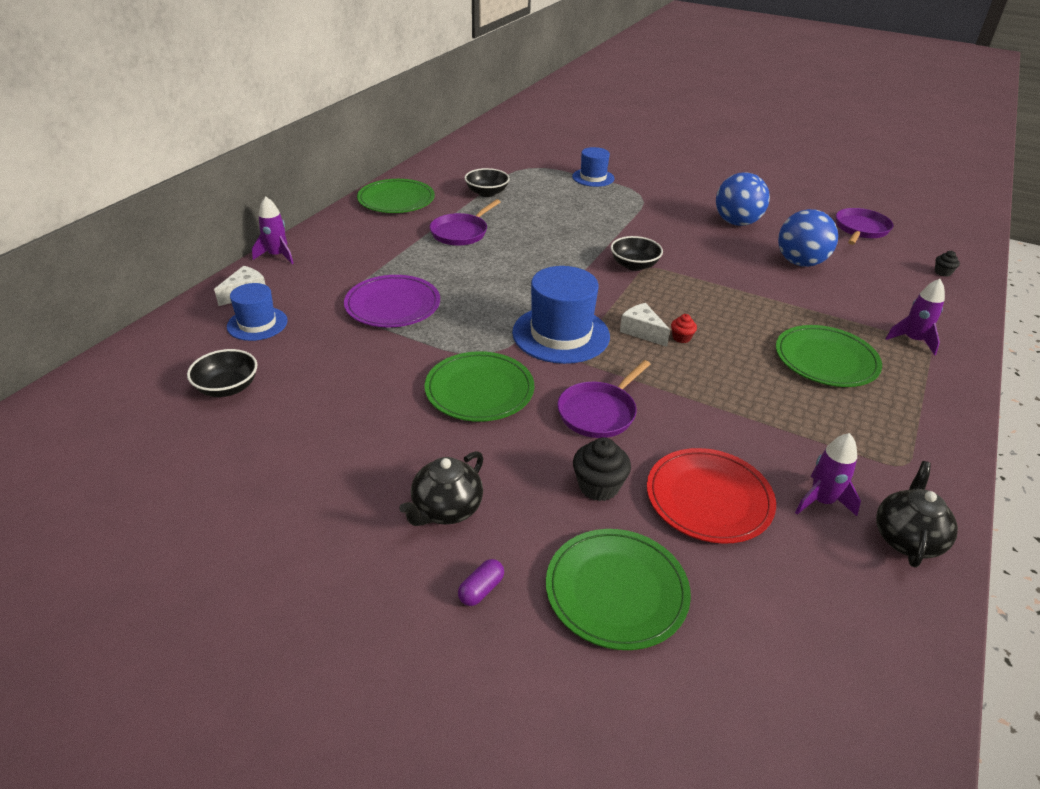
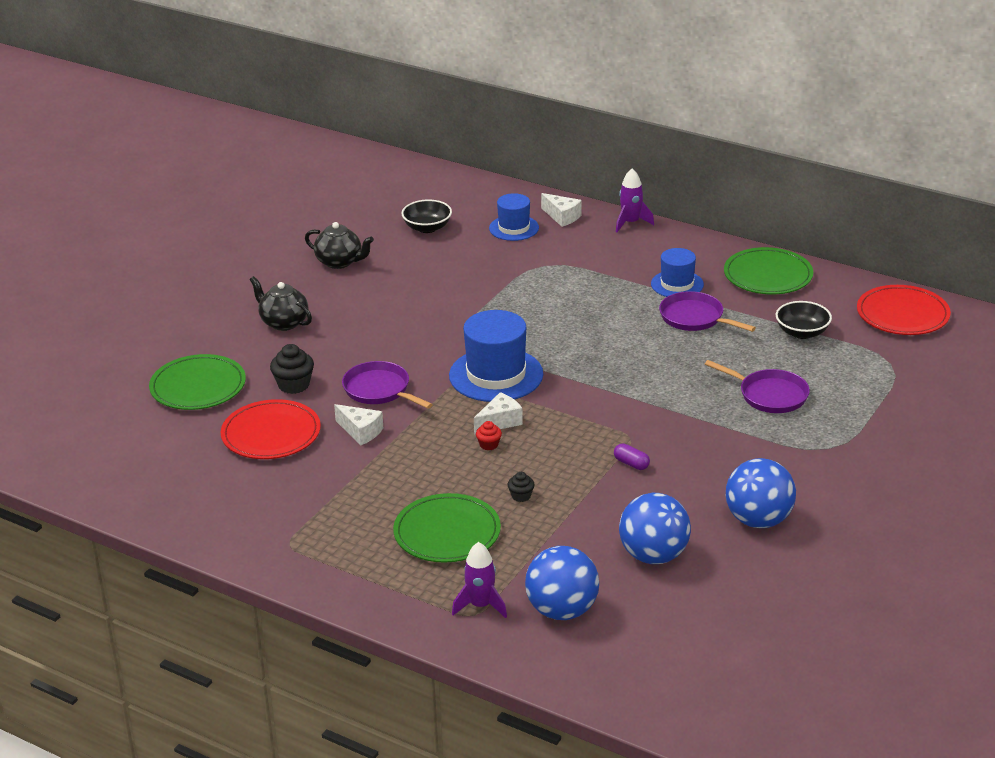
camera: 95 degrees right, 5 degrees down
(392, 305) = (545, 287): purple plate -> none
(463, 159) = (902, 314): none -> red plate
(479, 390) = (414, 333): green plate -> none
(481, 590) = (213, 337): purple capsule -> purple capsule (631, 464)
(593, 177) = (873, 413): blue hat -> blue hat (677, 284)
(634, 265) = (633, 428): black bowl -> none
(683, 423) = (360, 431): none -> white cheese
(821, 501) = (257, 489): purple rocket -> none
(860, 229) = (760, 634): purple pan -> purple pan (770, 395)
(891, 302) = (562, 610): none -> blue ball
(906, 539) = (209, 523): black teapot -> black teapot (340, 262)
(942, 272) = (640, 680): black cupcake -> black cupcake (521, 496)

